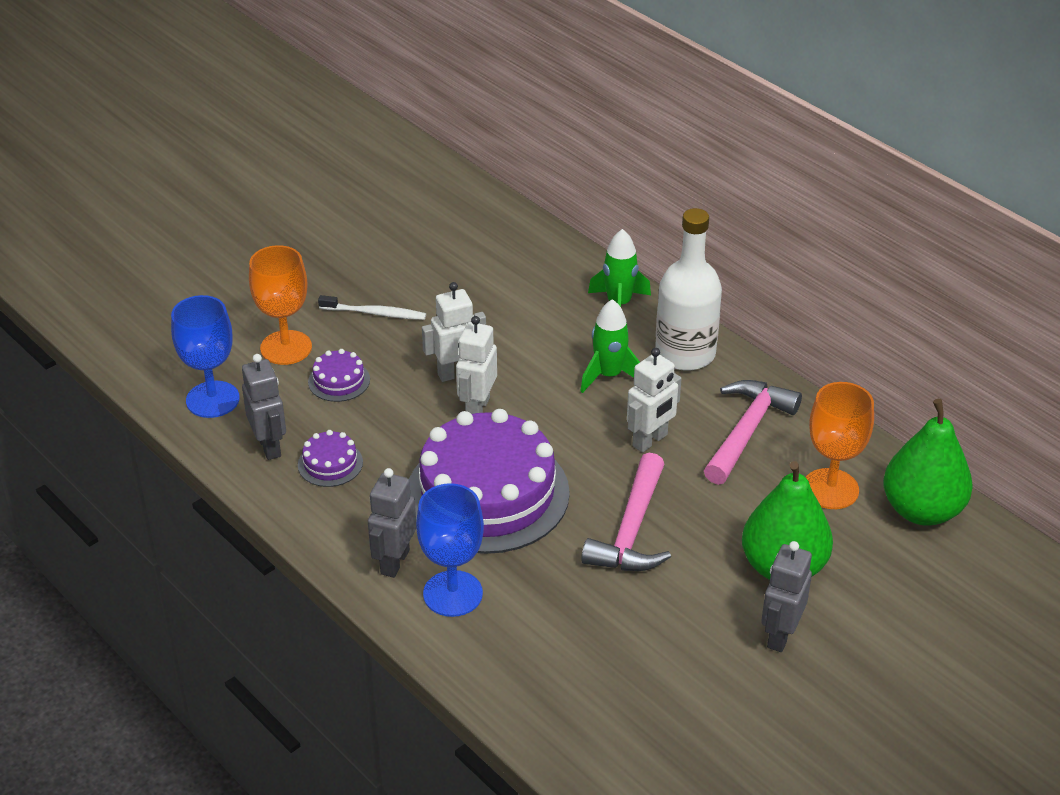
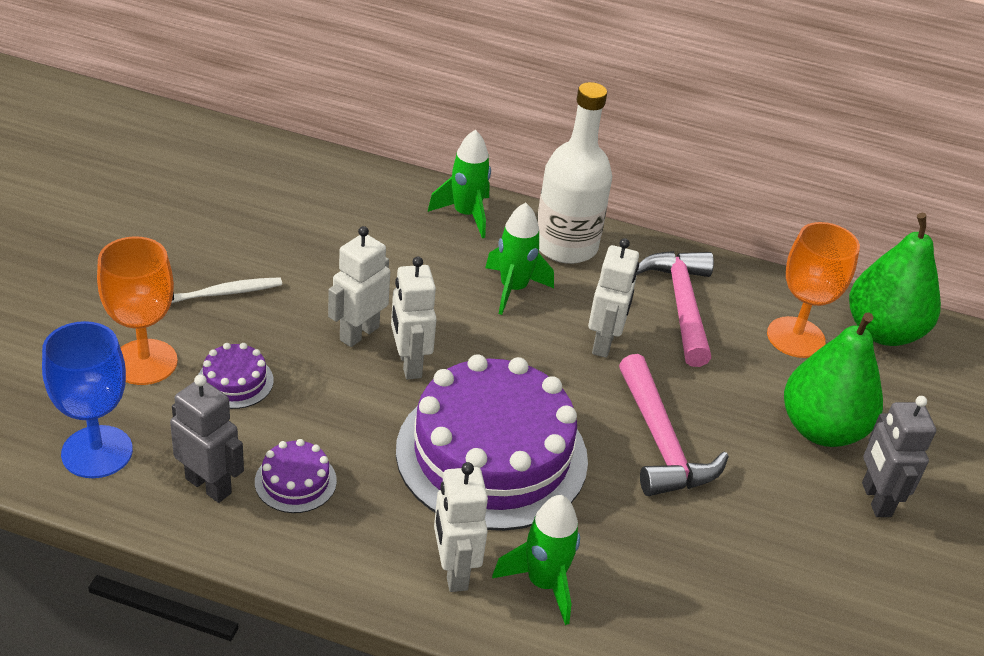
camera: 35 degrees left, 0 degrees up
(394, 562) = (453, 571): grey robot -> white robot
(453, 594) = (543, 583): blue goblet -> green rocket

